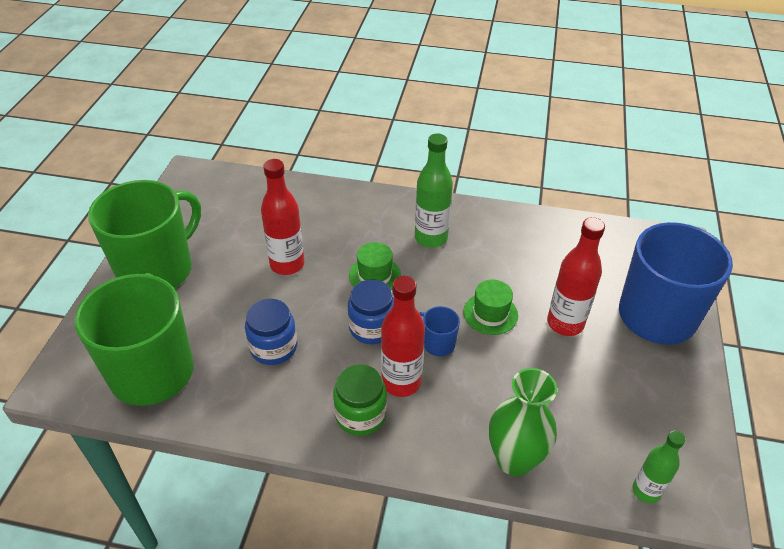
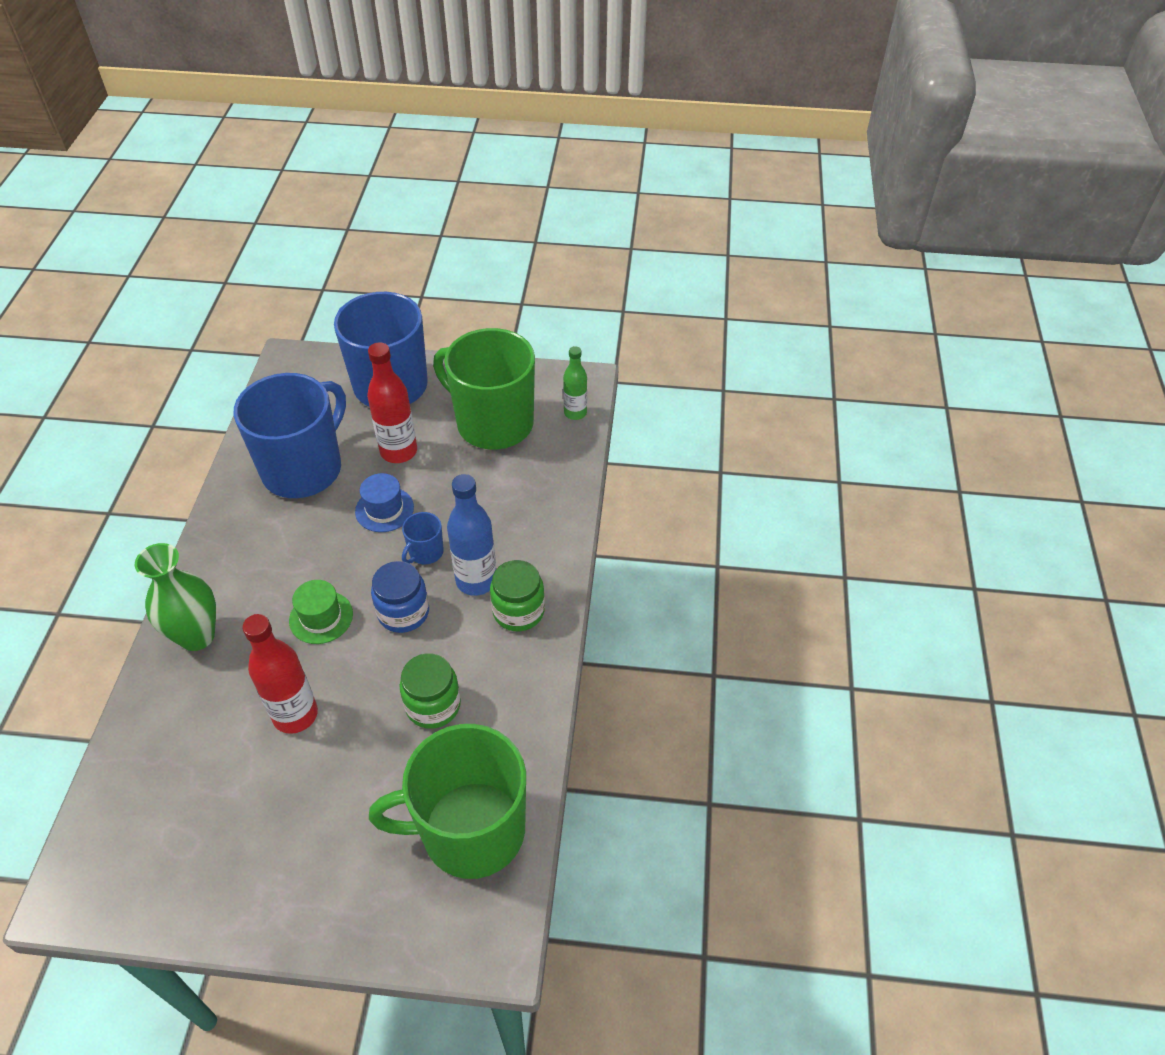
camera: 95 degrees left, 5 degrees up
(157, 270) = (294, 879): green mug -> green mug (493, 423)
(273, 347) = (433, 705): blue jar -> green jar
(401, 382) = (476, 580): red bottle -> blue bottle
(431, 238) = (261, 565): green bottle -> none
(490, 313) = (384, 509): green hat -> blue hat
(514, 460) = (556, 493): green vase -> green vase (197, 636)
(537, 258) = (304, 469): none -> blue mug

